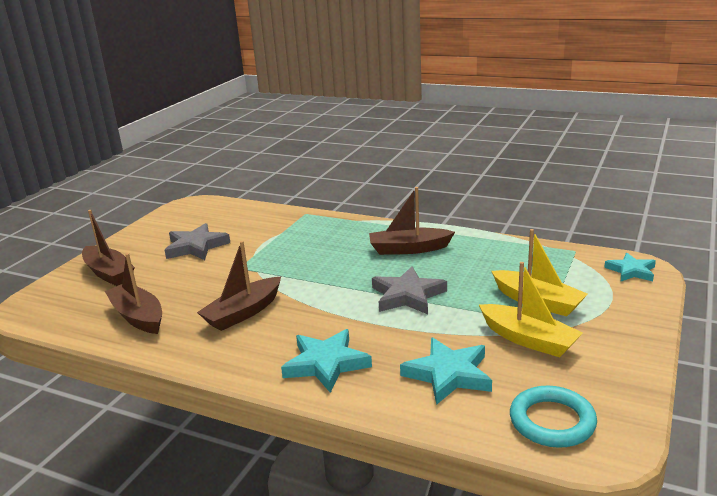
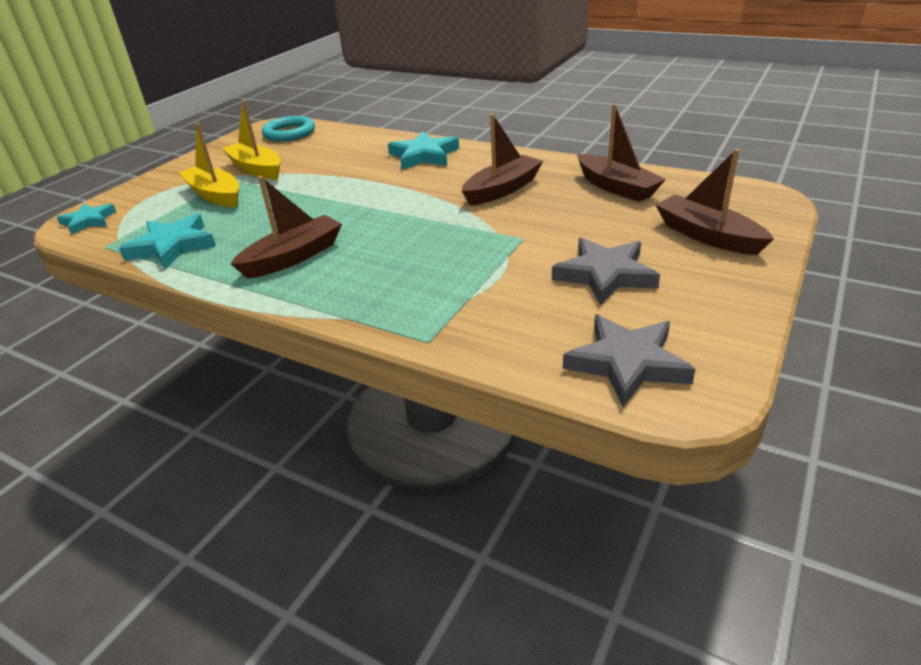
camera: 175 degrees left, 10 degrees up
(407, 295) = (331, 202): grey star -> grey star (627, 363)
(408, 249) = (293, 257): brown boat -> brown boat turned 45 degrees counterclockwise
(448, 374) = (335, 151): turquoise star -> turquoise star (172, 246)

